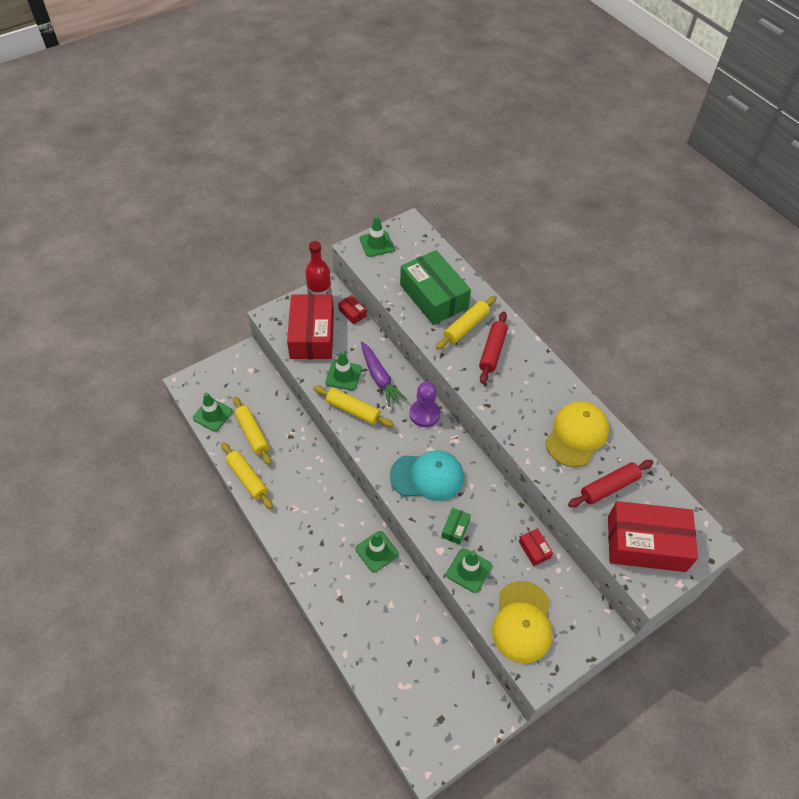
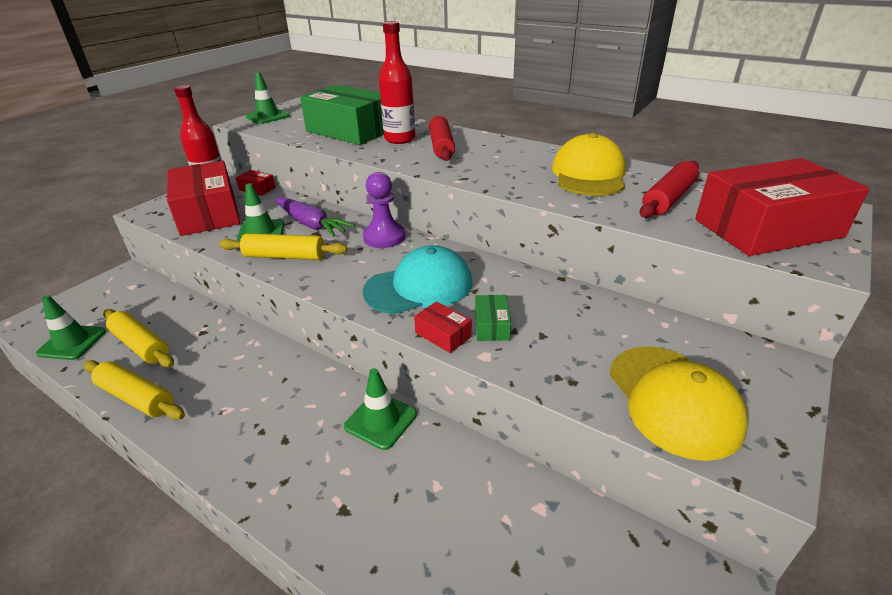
camera: 20 degrees left, 20 degrees down
(466, 327) = (400, 139): yellow rolling pin -> red bottle
(469, 570) = (544, 365): green traffic cone -> none
(534, 549) = (615, 314): red box -> red box (443, 335)

